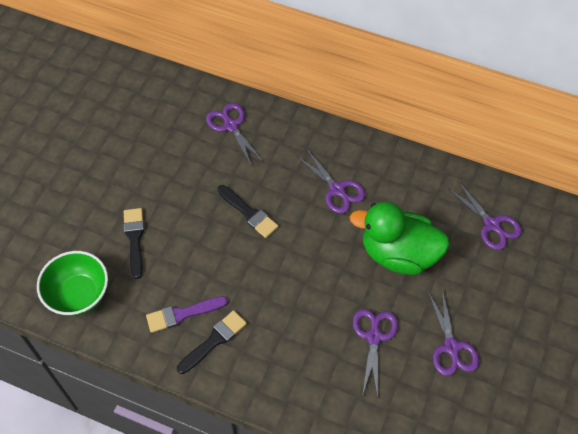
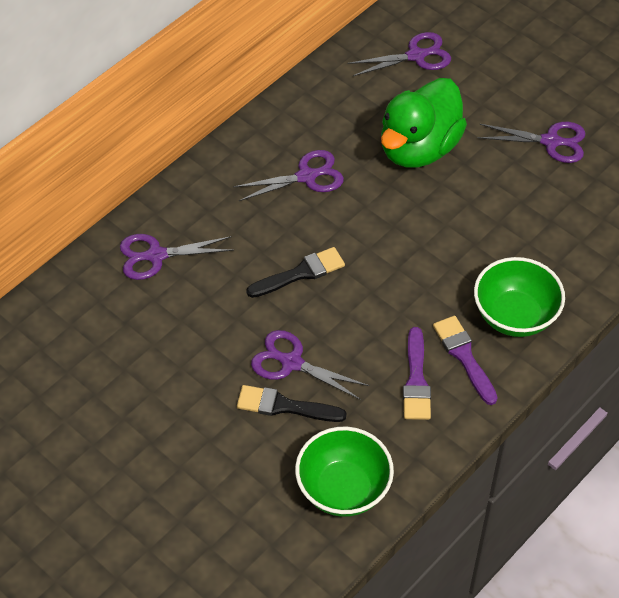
camera: 70 degrees left, 5 degrees down
(214, 340) = (464, 356): black brush -> purple brush
(264, 366) = (515, 316): none -> green bowl
(374, 336) = (514, 203): purple scissors -> purple scissors (291, 362)

